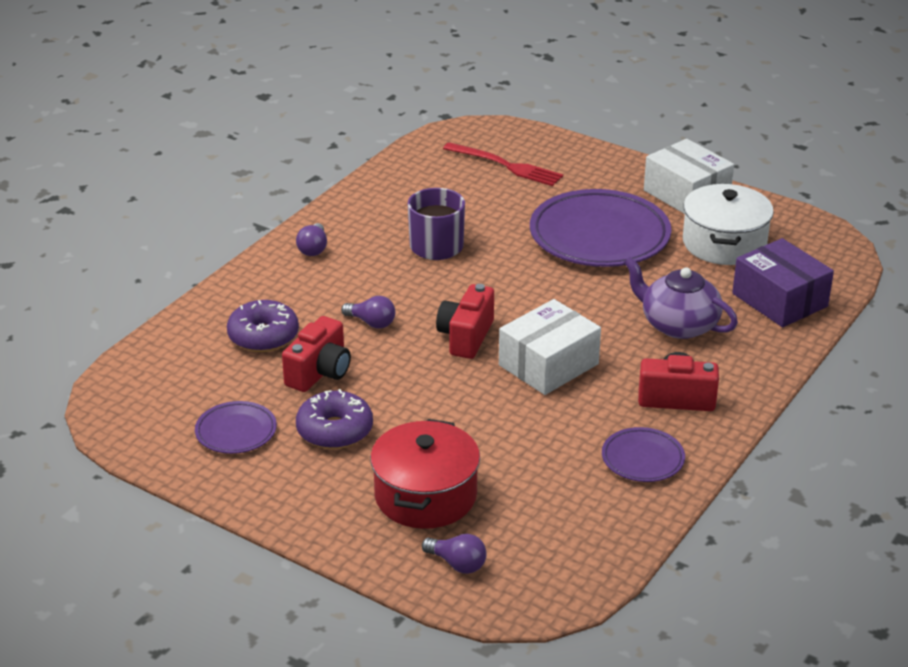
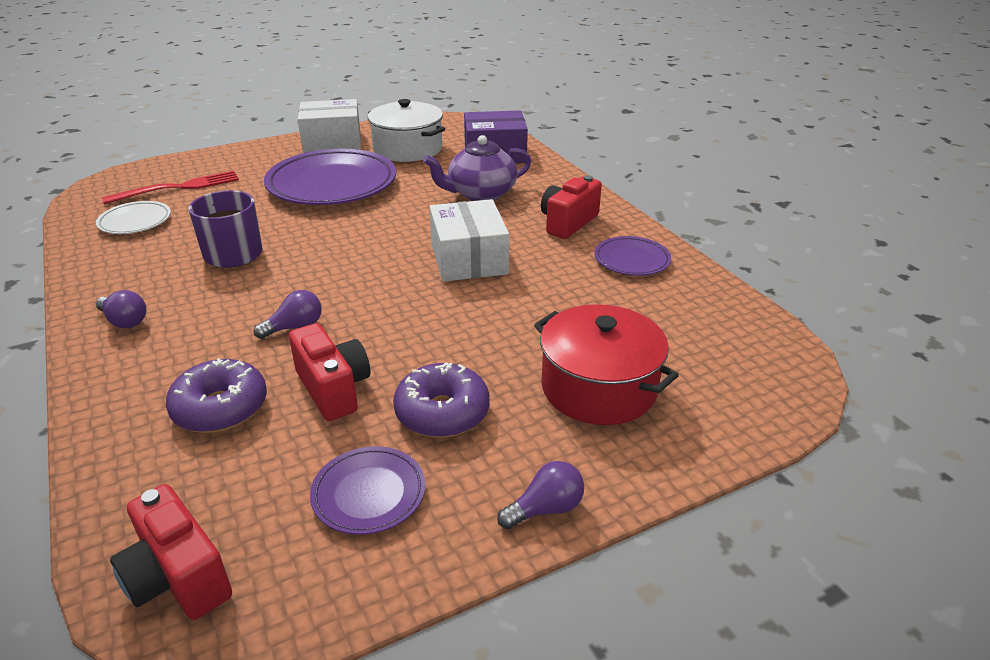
camera: 60 degrees left, 0 degrees up
(435, 178) = (135, 222): none -> white plate
(457, 564) = (717, 403): purple light bulb -> purple light bulb (545, 509)
(466, 337) = (383, 284): red camera -> red camera (178, 577)

